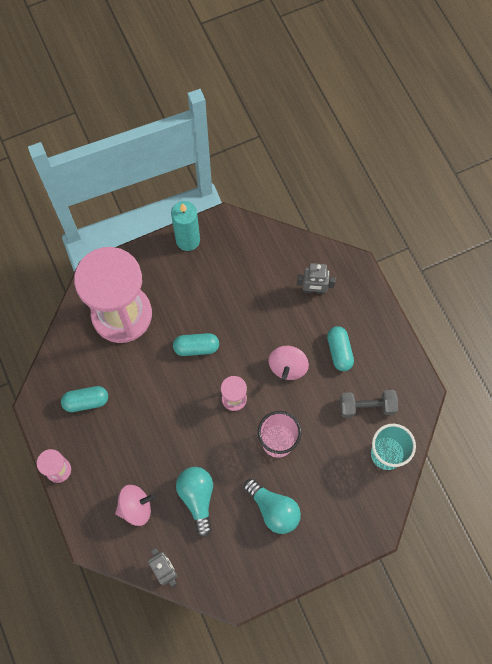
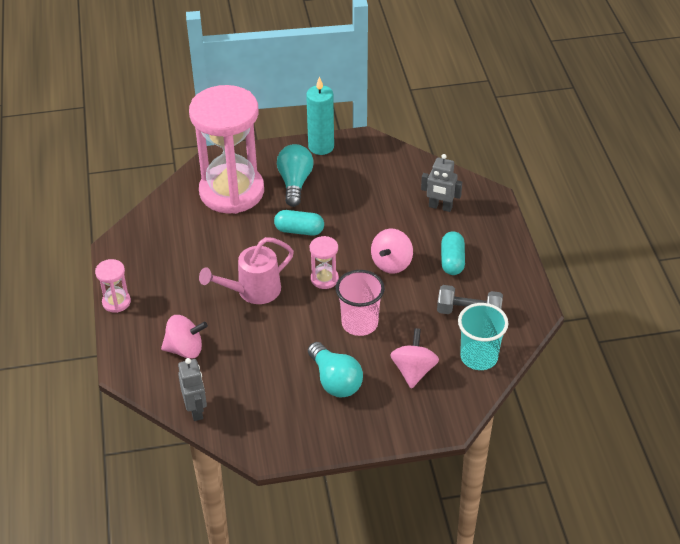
camera: 15 degrees right, 25 degrees down
(86, 401) = (168, 252): turquoise capsule -> none
(175, 428) = (252, 291): none -> pink watering can
(197, 498) = (254, 354): turquoise light bulb -> turquoise light bulb (295, 183)
(336, 482) = (413, 370): none -> pink spinning top

